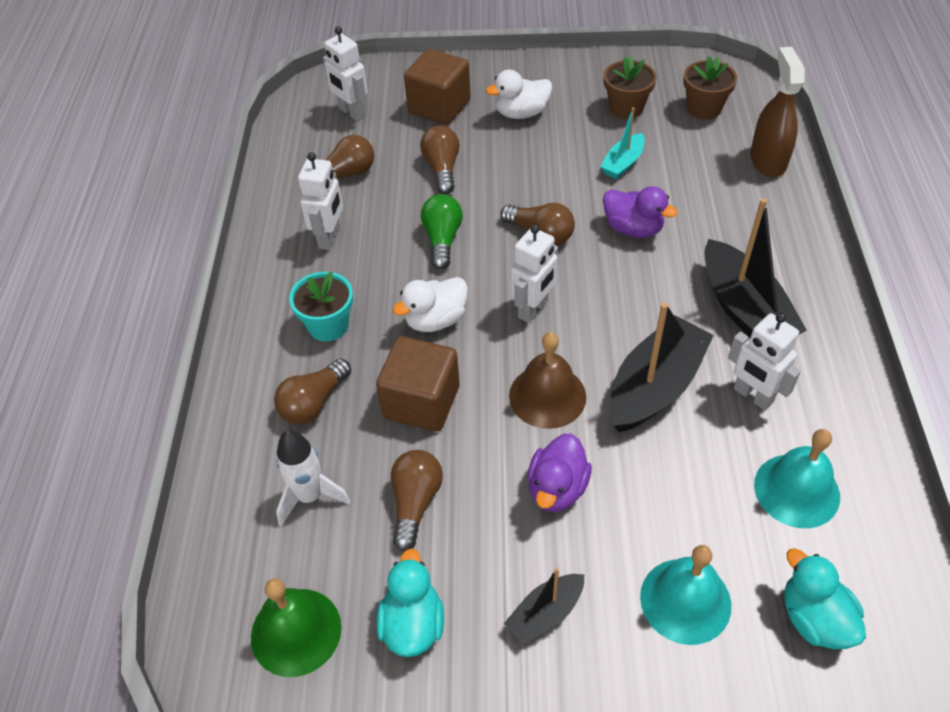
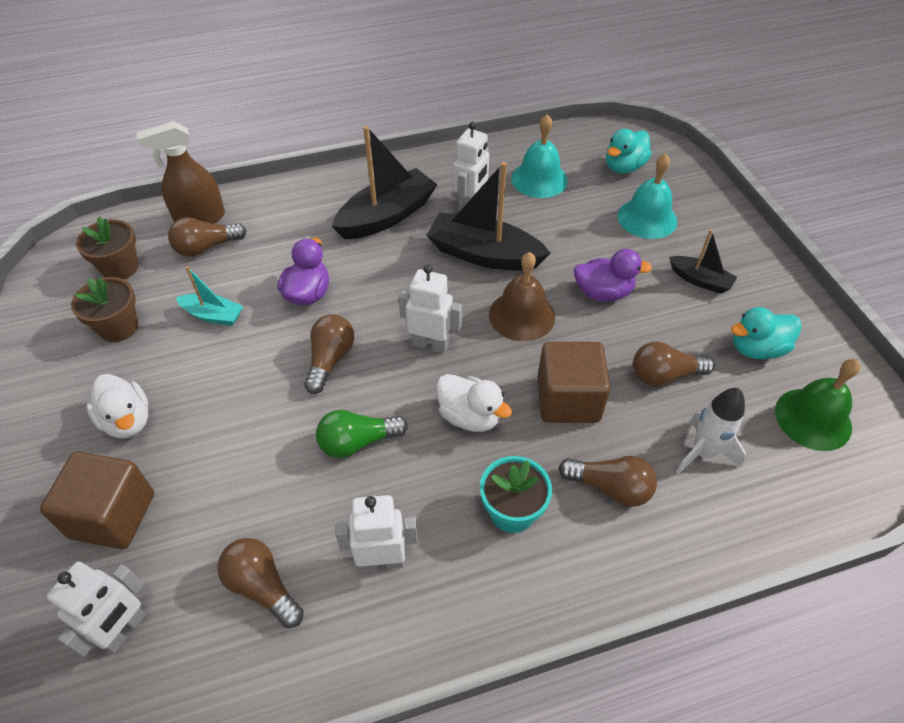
camera: 110 degrees left, 0 degrees up
(442, 169) = (239, 476): brown light bulb -> brown light bulb (206, 247)

